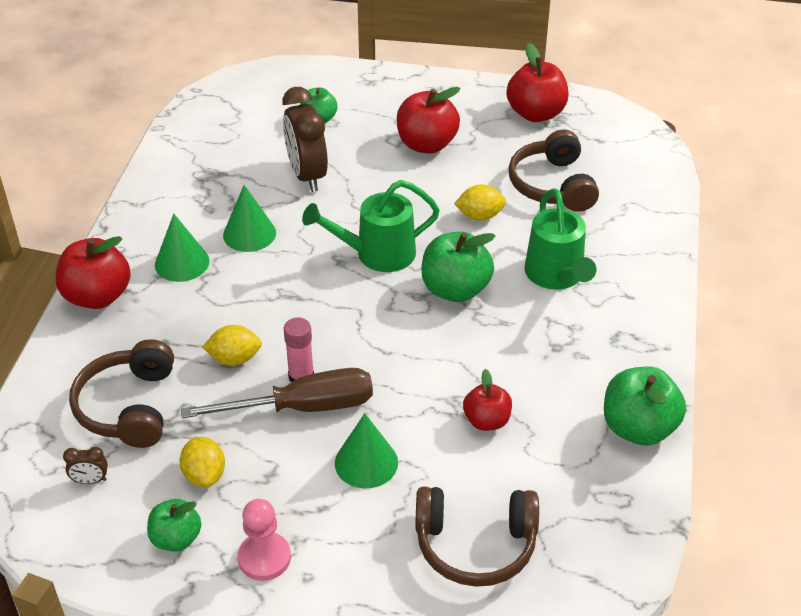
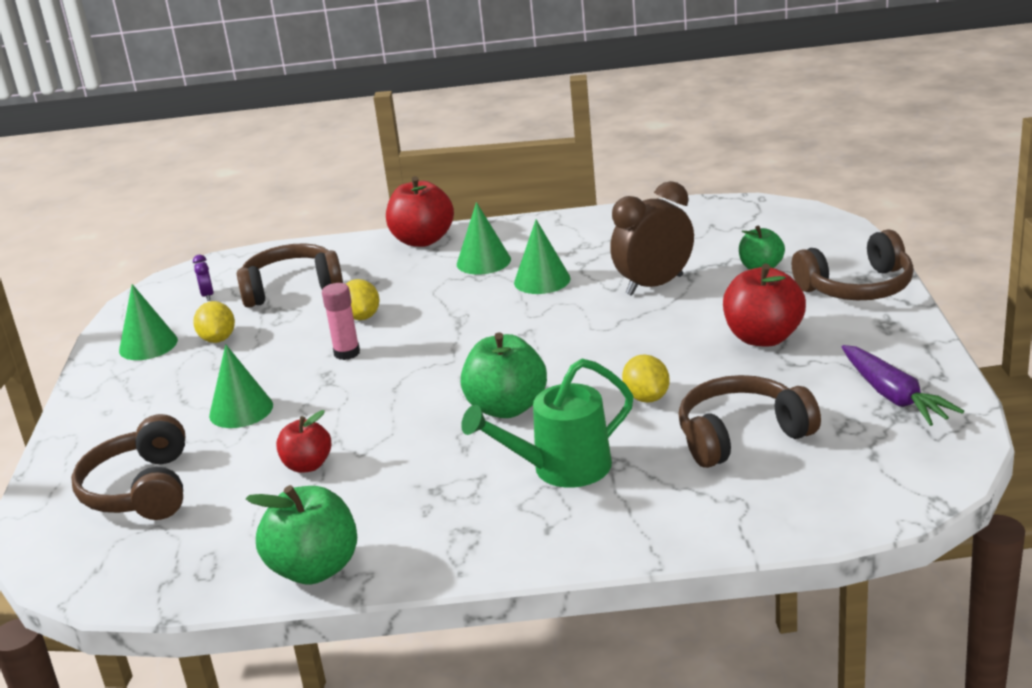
camera: 80 degrees right, 15 degrees down
(90, 480) = (207, 296): brown clock -> purple clock
(176, 538) = (148, 345): green apple -> green cone
(204, 475) = (218, 339): yellow lemon -> yellow lemon turned 75 degrees counterclockwise
(264, 558) = (127, 387): pink pawn -> none
(302, 407) = (306, 363): brown screwdriver -> none
(376, 254) = (544, 351): green watering can -> none
(382, 87) = (857, 287): none -> brown headphones
(536, 114) = (894, 396): red apple -> purple carrot

